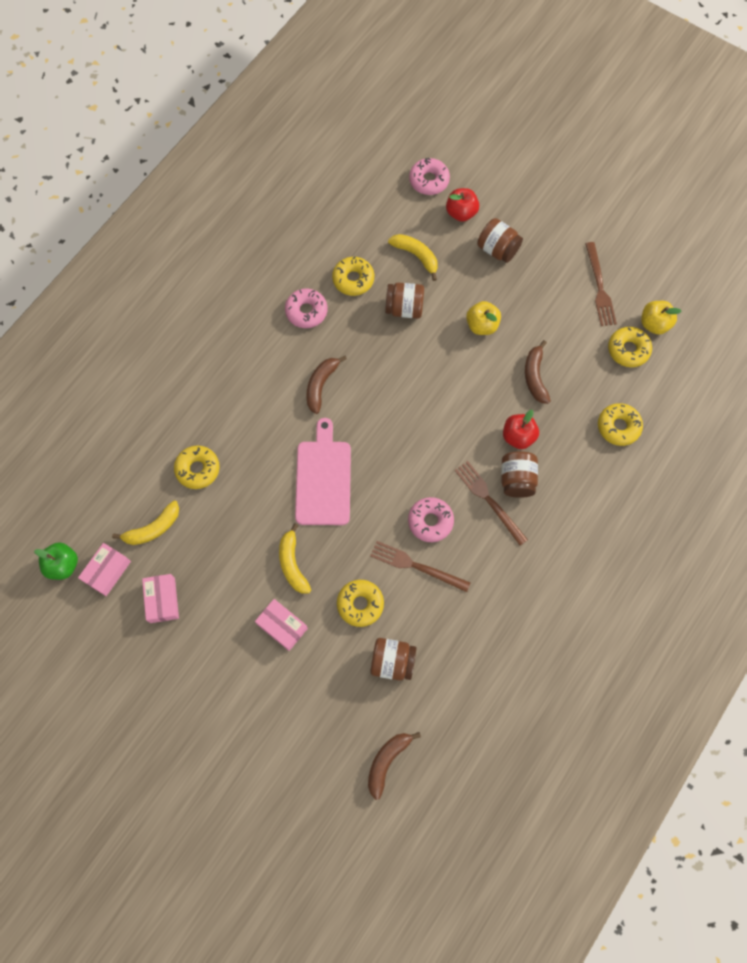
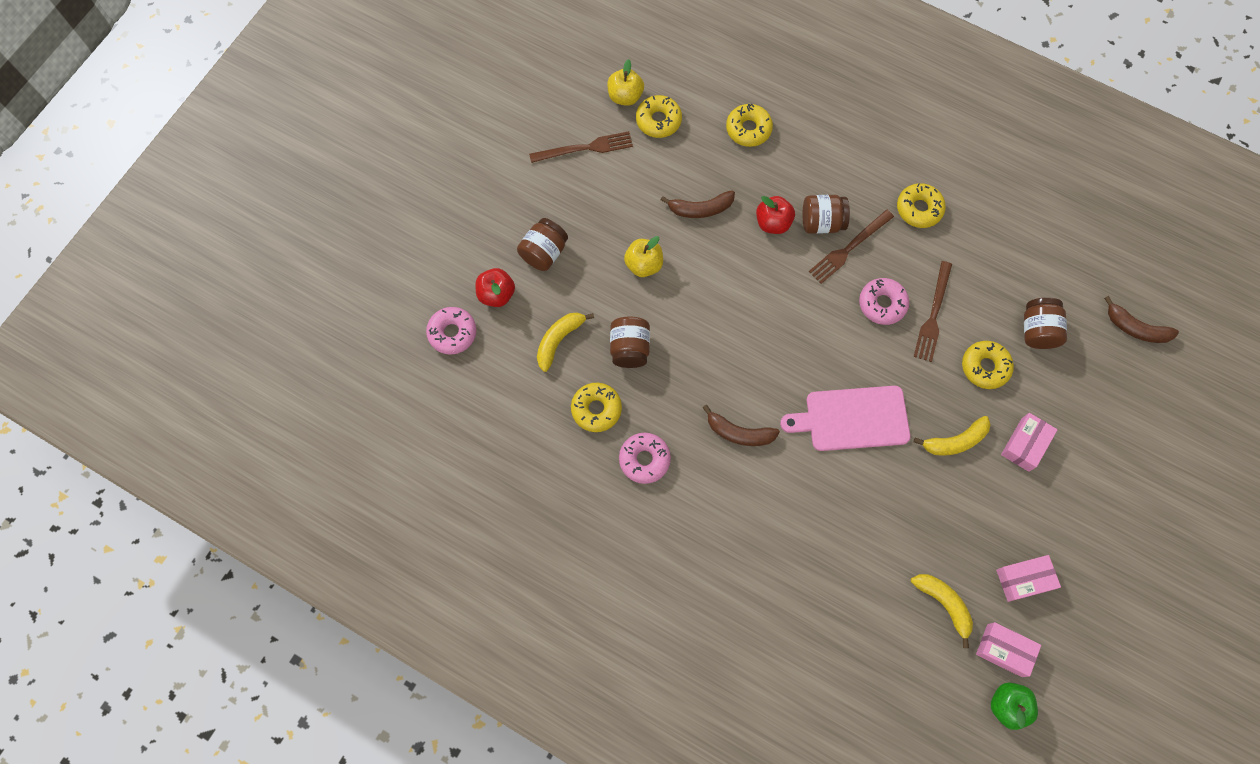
camera: 95 degrees left, 0 degrees up
(198, 469) = (863, 562): yellow donut -> yellow donut (919, 209)

